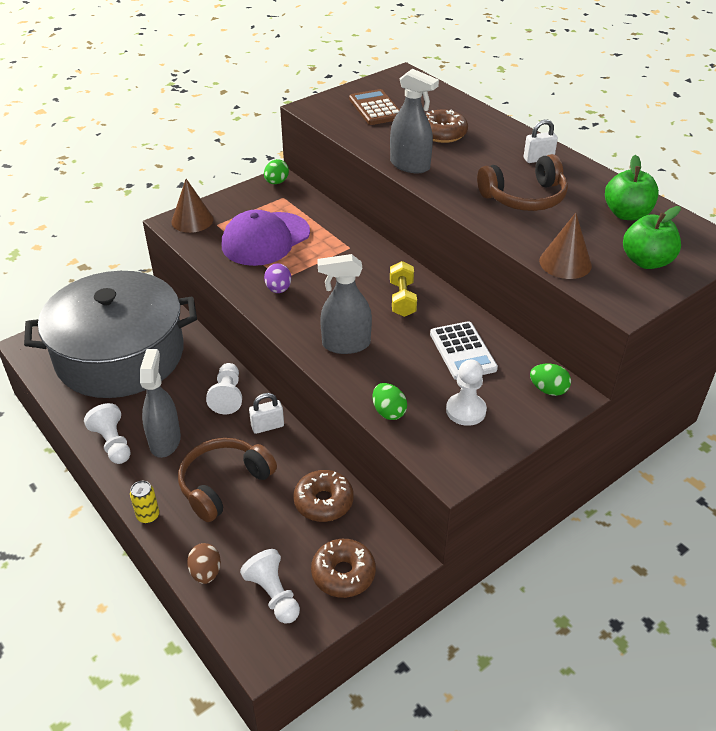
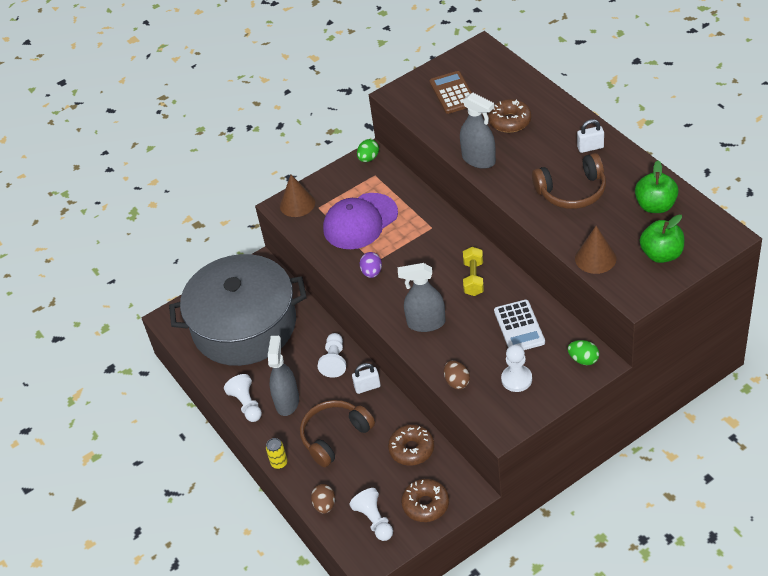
camera: 10 degrees right, 5 degrees up
(388, 412) = (457, 382): green egg -> brown egg

